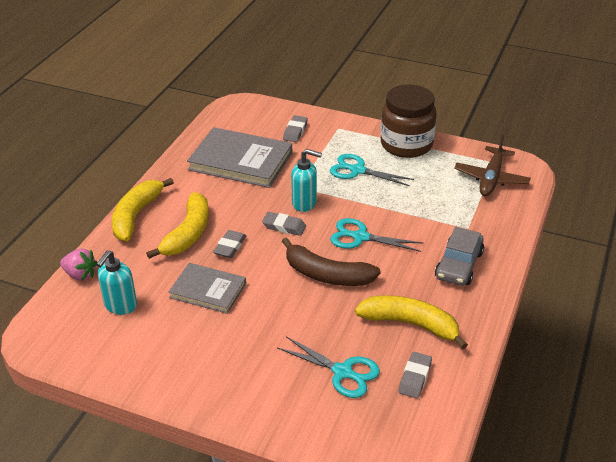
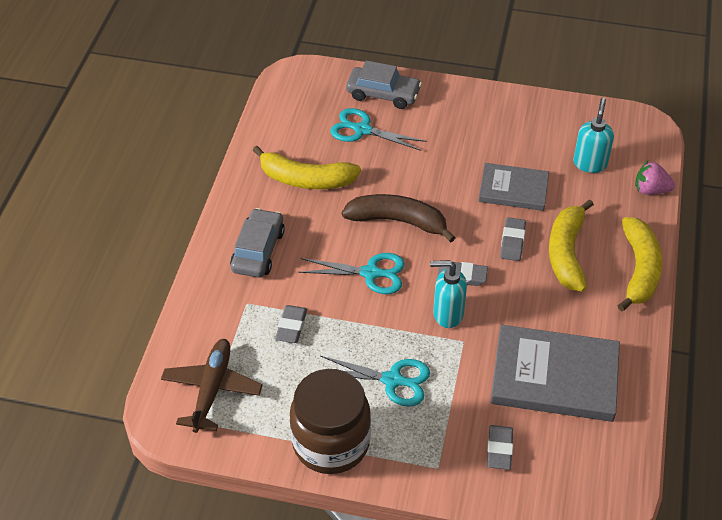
camera: 170 degrees right, 10 degrees up
(309, 416) = (383, 94): none -> grey car
(415, 378) = (299, 133): grey eraser -> grey eraser (291, 327)

